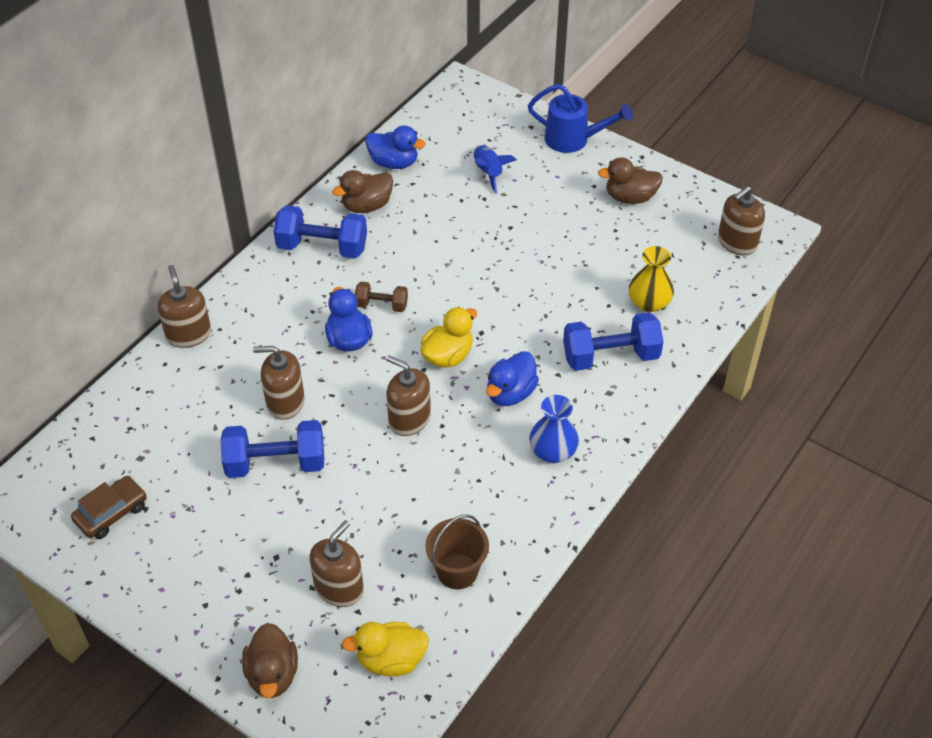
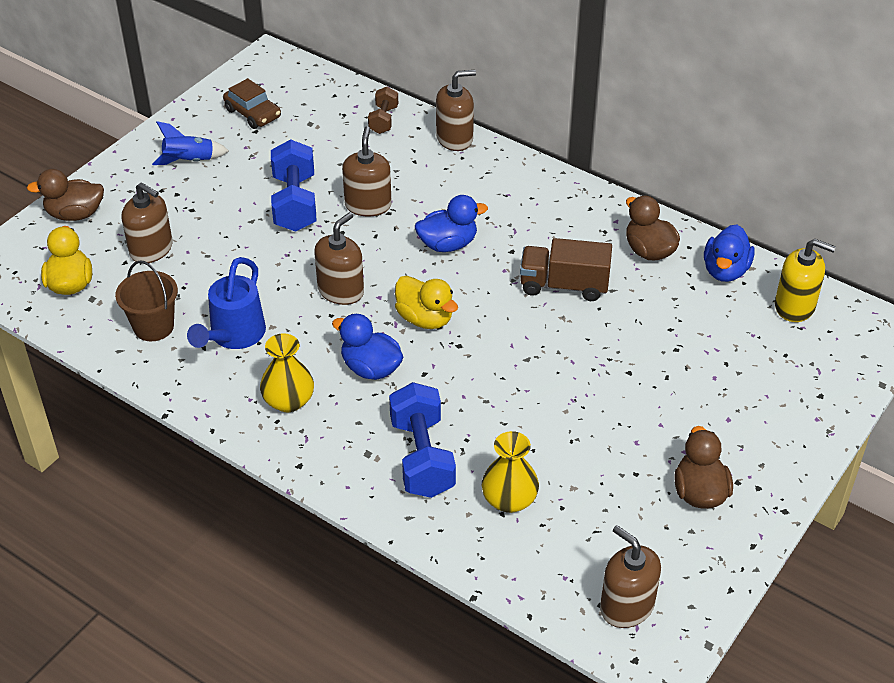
camera: 90 degrees right, 5 degrees down
(322, 247) = (580, 220): blue dumbbell -> none
(381, 305) = (497, 267): brown dumbbell -> brown dumbbell (383, 120)
(408, 261) = (564, 285): none -> brown truck
(436, 129) = (795, 306): none -> yellow soap dispenser
(488, 172) = (723, 353): blue rocket -> blue rocket (189, 161)
(553, 451) = (288, 401): blue vase -> yellow vase
(573, 140) = (803, 438): blue watering can -> blue watering can (234, 336)

